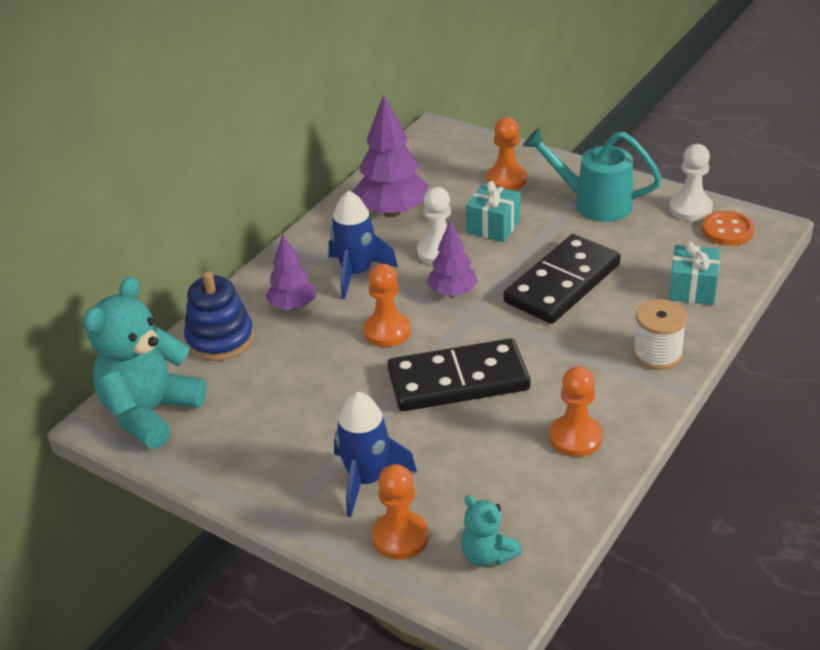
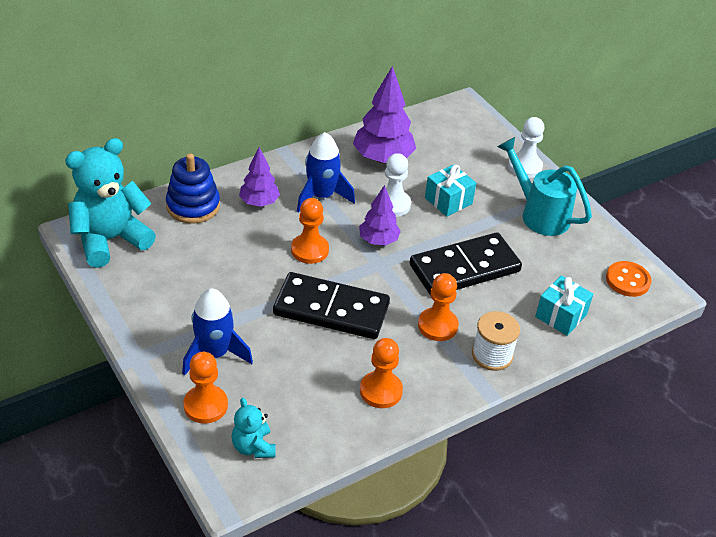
camera: 20 degrees right, 5 degrees up
(506, 180) = (487, 167): orange pawn -> orange pawn (437, 326)
(690, 208) = (612, 250): white pawn -> white pawn (525, 166)

